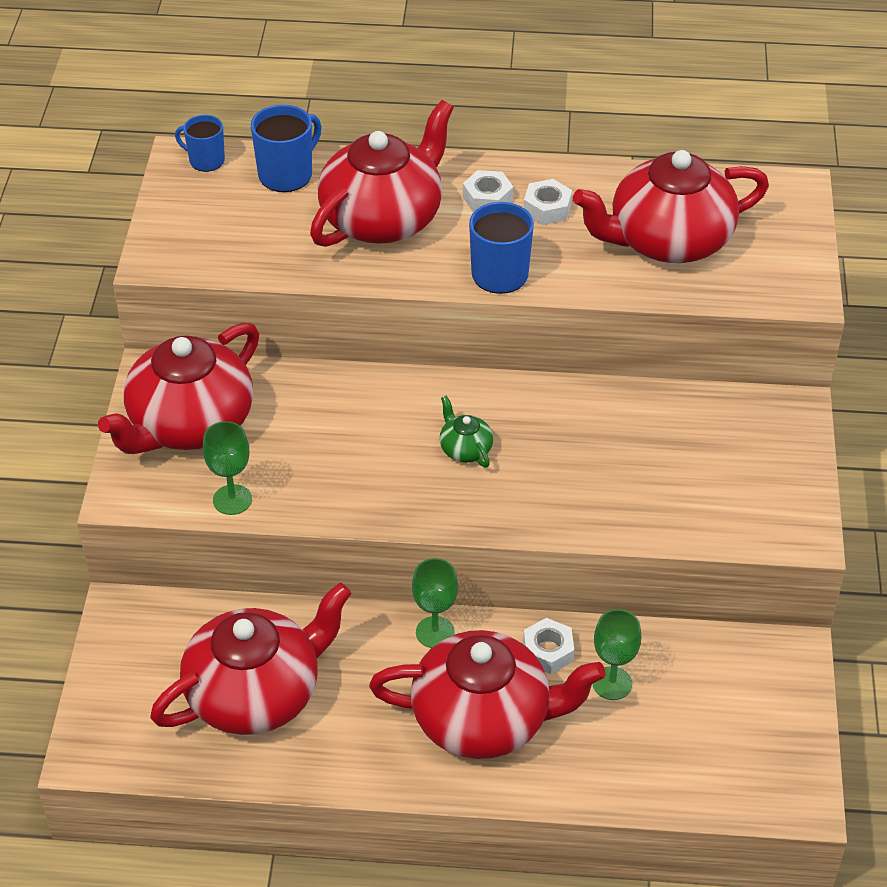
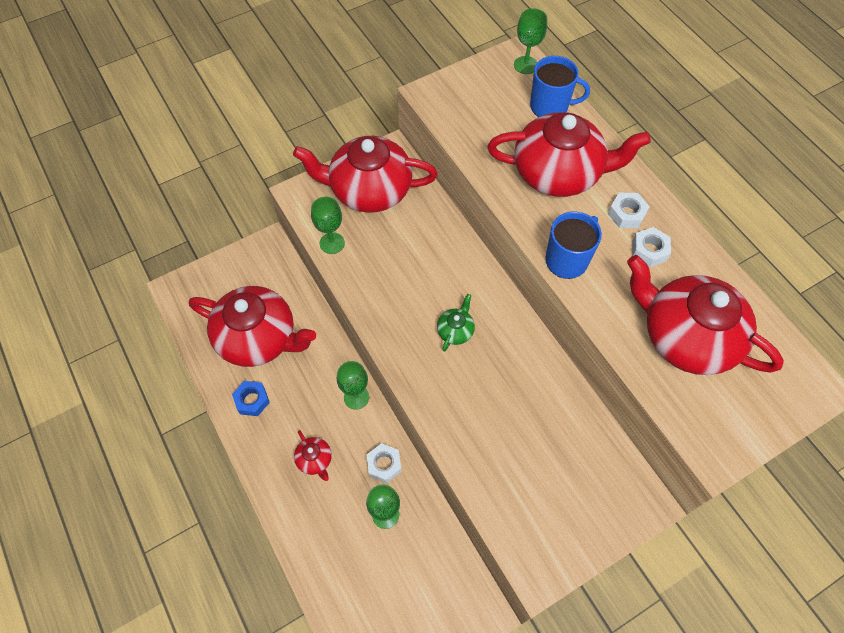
camera: 55 degrees right, 15 degrees up
(206, 160) = (525, 65): blue mug -> green goblet
(343, 745) = (252, 400): none -> blue nut
(484, 718) = (315, 460): red teapot -> red teapot, size x0.41

